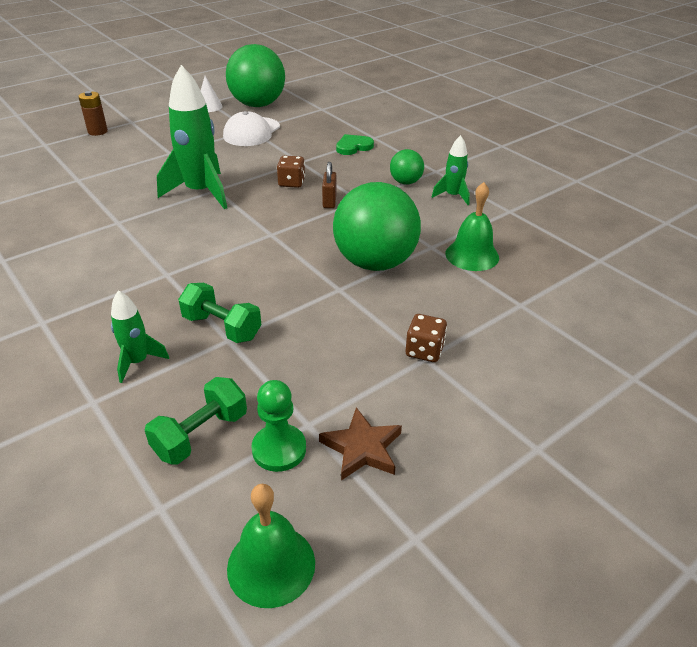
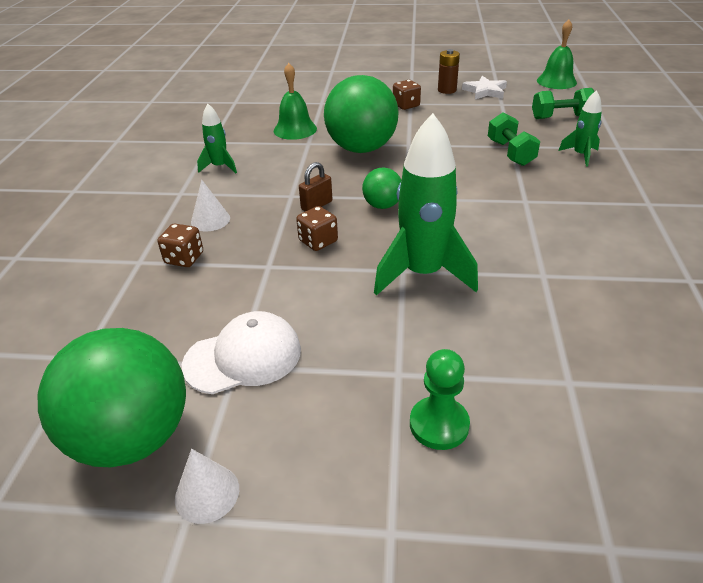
camera: 135 degrees left, 0 degrees up
(97, 131) = (480, 533): brown battery -> brown battery (447, 90)
(279, 449) = (524, 102): green pawn -> green pawn (439, 424)
(353, 147) = (184, 258): green heart -> brown dice
(362, 448) = (485, 91): brown star -> white star
(380, 166) = (210, 220): none -> white cone
(405, 182) = (225, 194): green ball -> green ball (382, 205)

